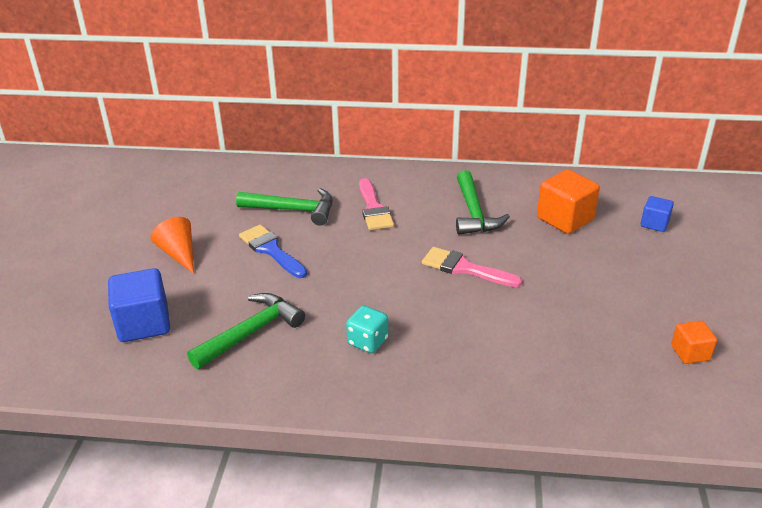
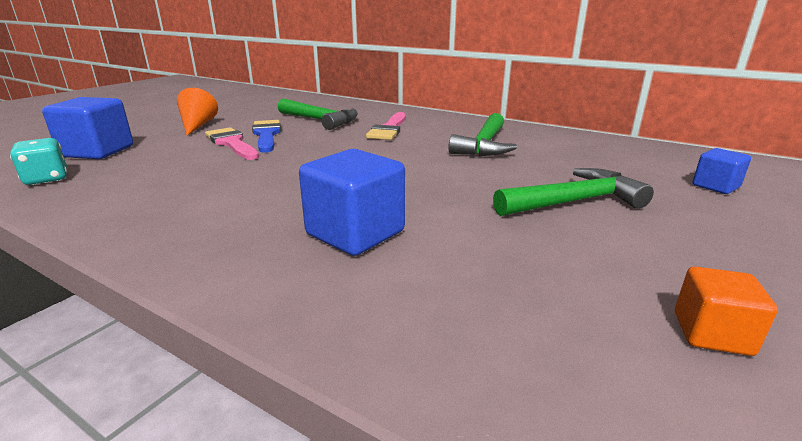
camera: 25 degrees right, 10 degrees down
(251, 332) = (161, 173): green hammer -> green hammer (574, 202)
(368, 342) = (247, 202): turquoise dice -> turquoise dice (47, 179)
(464, 268) = (427, 175): pink brush -> pink brush (232, 143)
(472, 346) = (355, 233): none -> blue cube
(565, 219) = (588, 164): orange cube -> none

